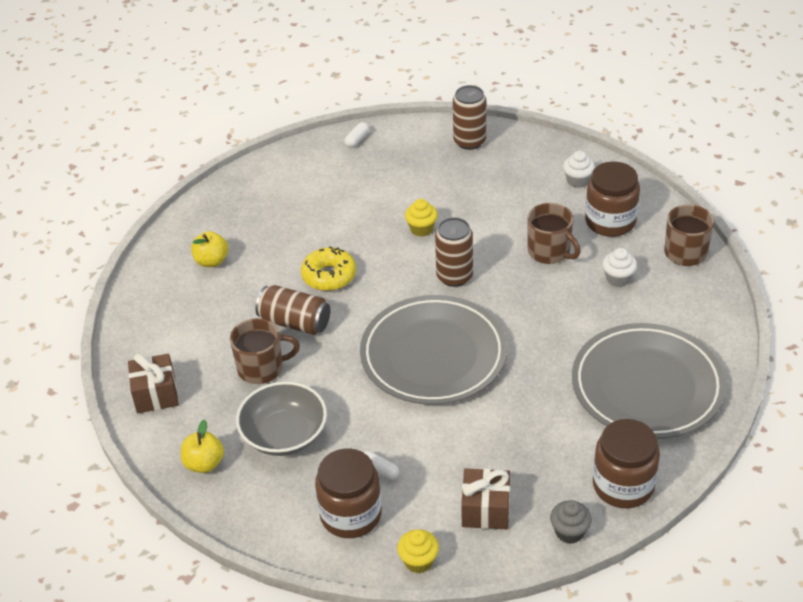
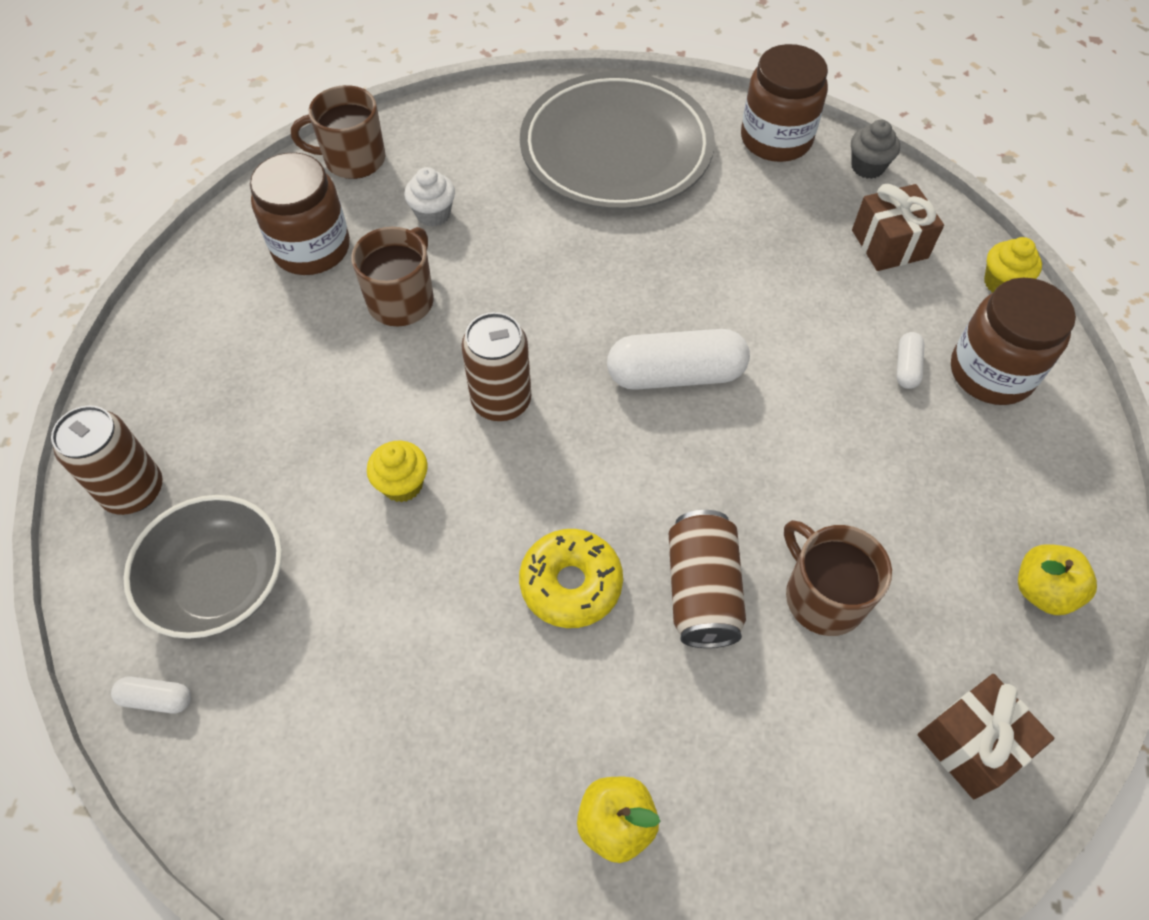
camera: 115 degrees left, 15 degrees up
(284, 435) = (924, 504): grey bowl -> grey bowl (220, 583)
(433, 355) = (675, 374): grey plate -> white capsule
(577, 181) = (220, 308): white cupcake -> none

